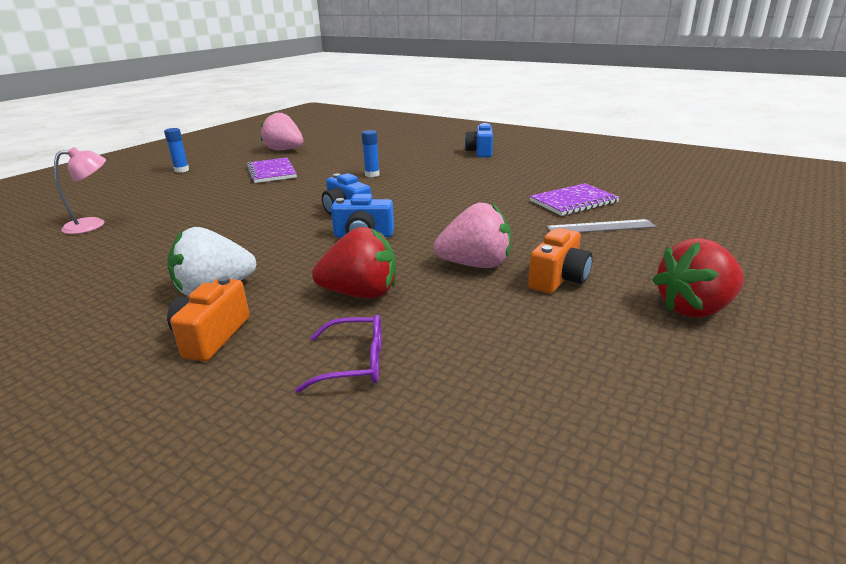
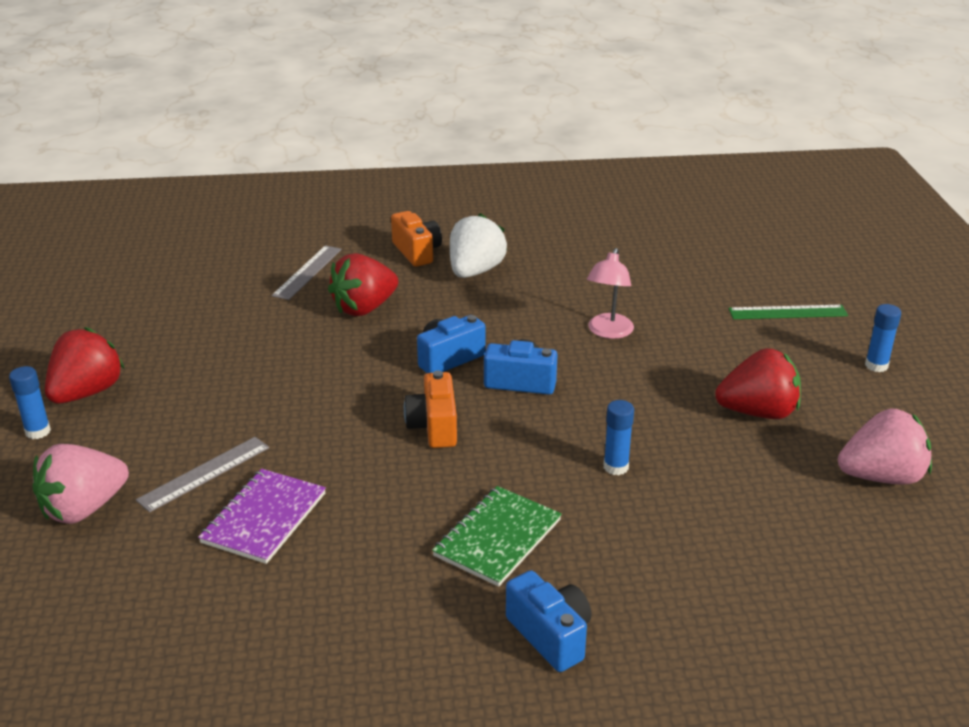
camera: 140 degrees right, 5 degrees up
(93, 224) = (720, 272): pink lamp -> pink lamp (608, 332)
(139, 196) = (787, 312): none -> green ruler
(272, 172) = (758, 412): purple notebook -> red strawberry
(353, 363) = (307, 272): purple glasses -> grey ruler
(462, 171) = (498, 538): none -> green notebook
(475, 265) = (301, 367): pink strawberry -> pink strawberry (84, 509)
(558, 279) = (214, 380): orange camera -> orange camera (434, 426)
(746, 289) = (38, 431): none -> blue glue stick

